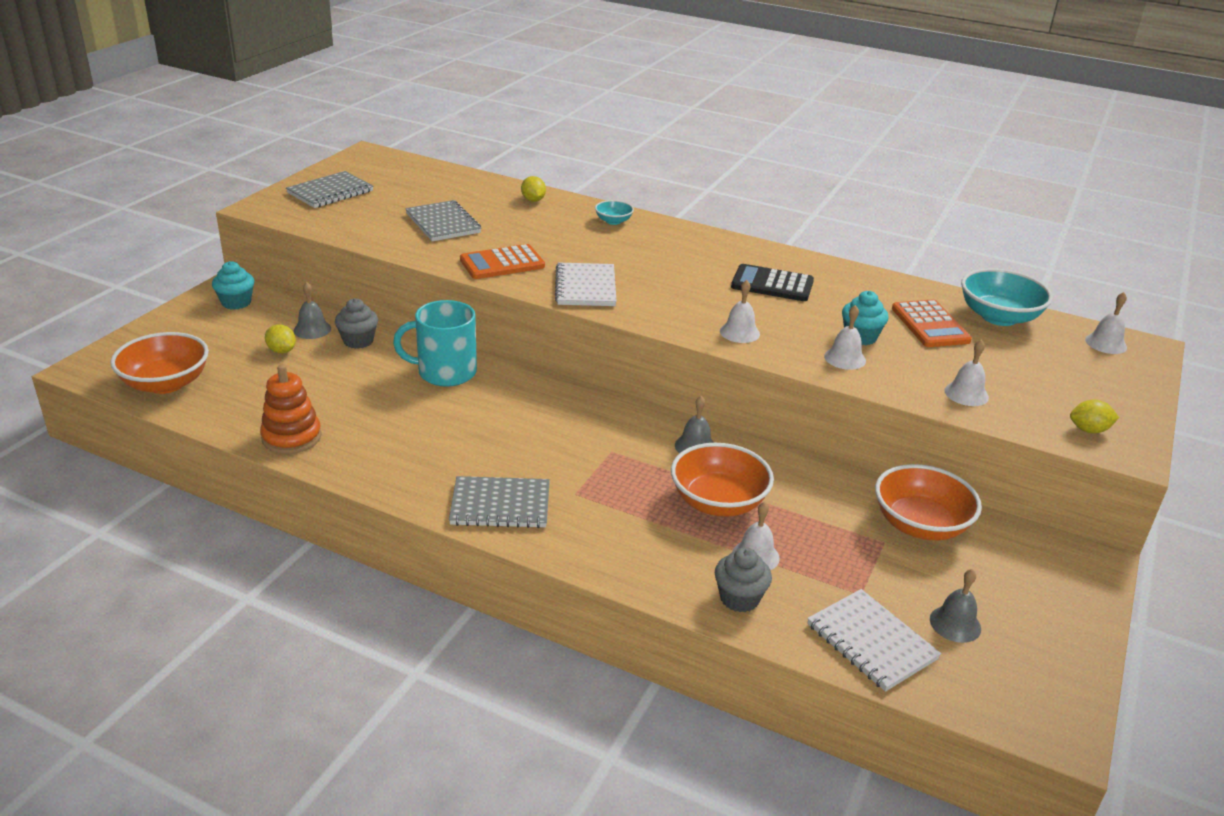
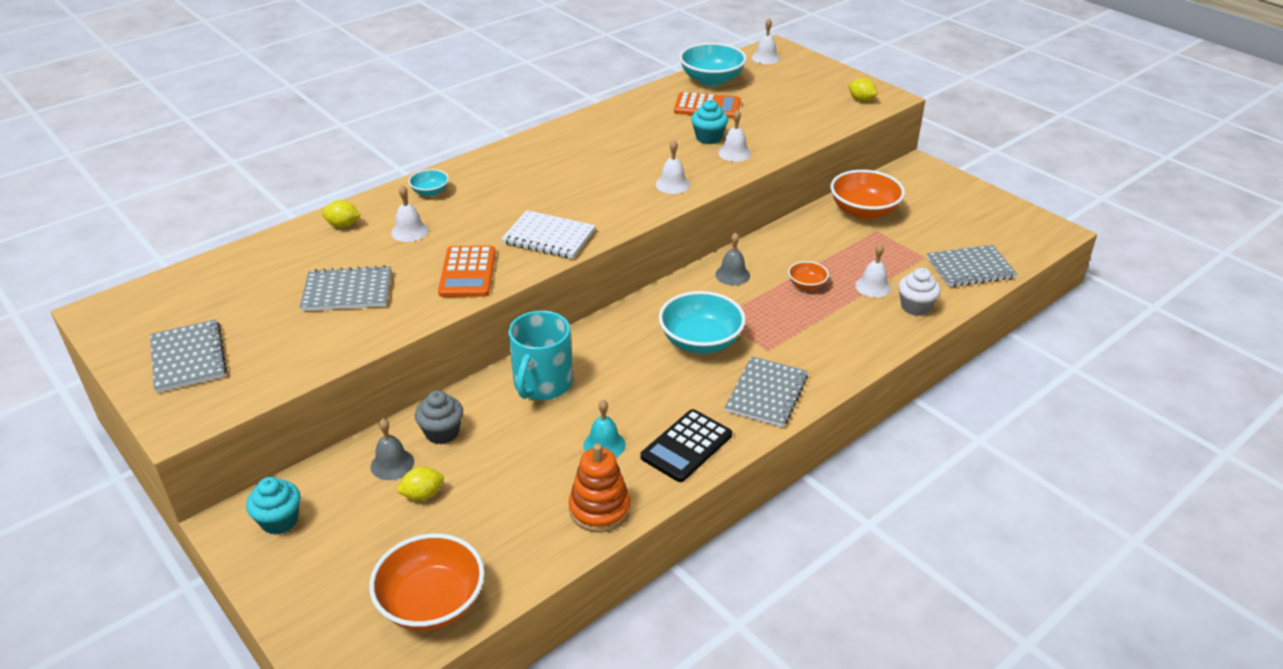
camera: 65 degrees left, 5 degrees up
(377, 422) = (604, 445): none -> turquoise bell
(562, 447) = (700, 341): none -> turquoise bowl
(718, 502) = (807, 284): orange bowl -> orange bowl, size x0.51
(739, 598) = (915, 307): grey cupcake -> white cupcake
(772, 284) = (606, 149): black calculator -> black calculator (686, 446)
(871, 642) = (970, 268): white notebook -> grey notebook
(955, 624) = (961, 232): grey bell -> none
(966, 394) = (802, 124): white bell -> white bell (409, 231)
(1089, 430) = (861, 100): yellow lemon -> yellow lemon turned 75 degrees counterclockwise

